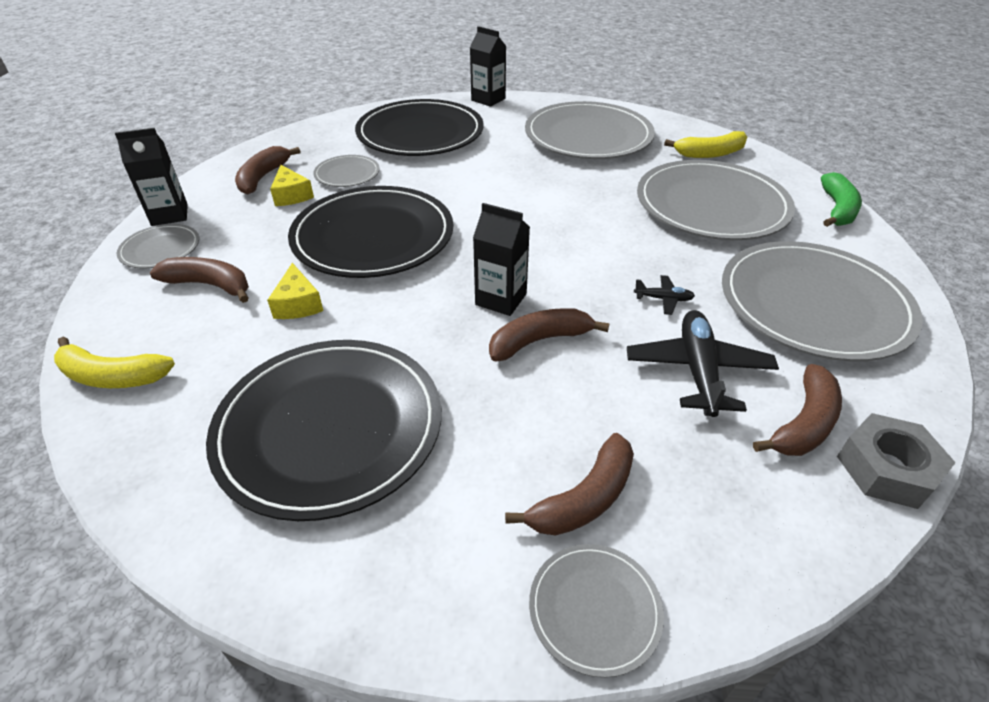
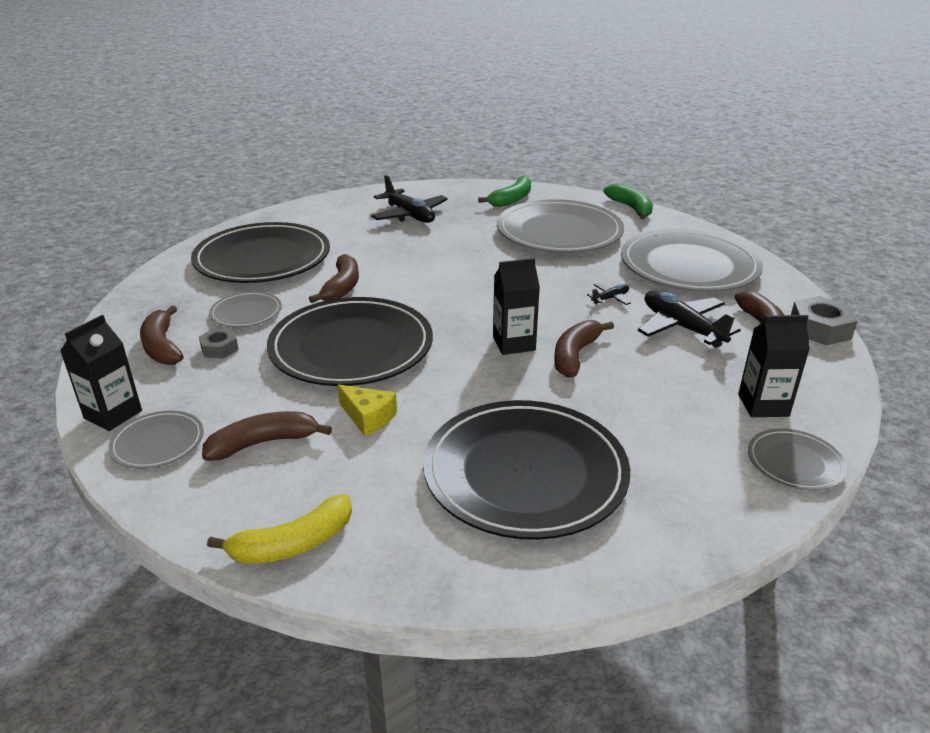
camera: 40 degrees left, 10 degrees down
(291, 195) = (219, 348): yellow cheese -> grey nut
(488, 99) = (282, 213): black carton -> black carton (763, 405)
(584, 498) = (719, 419): brown banana -> brown banana (342, 287)
(588, 136) = (409, 215): grey plate -> black plane
(710, 153) = (511, 199): yellow banana -> green banana

